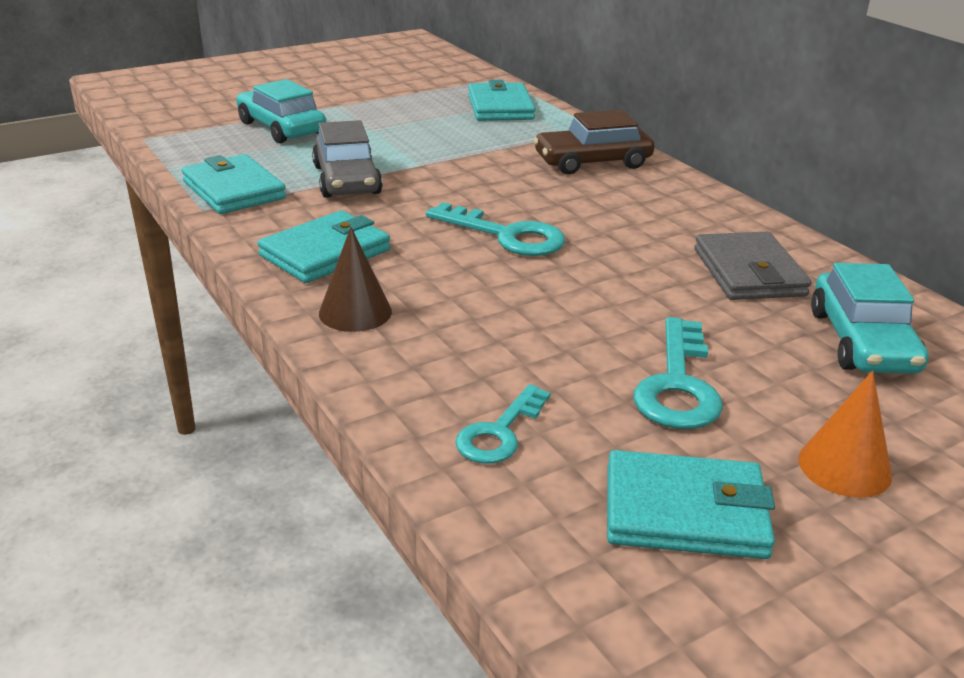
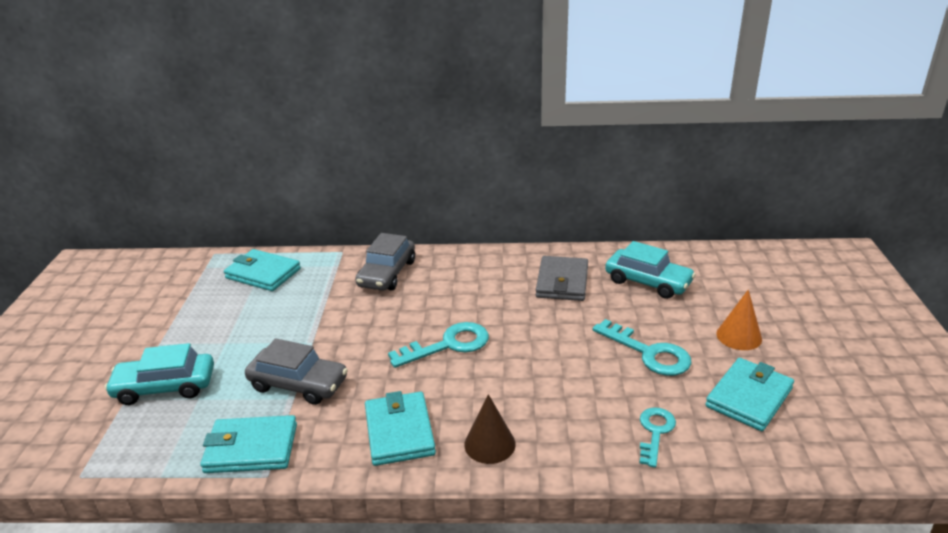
camera: 55 degrees left, 0 degrees up
(499, 433) = (655, 432): turquoise key -> turquoise key turned 135 degrees counterclockwise
(592, 162) = (387, 273): brown car -> grey car
(749, 272) = (562, 282): grey wallet -> grey wallet turned 75 degrees clockwise

